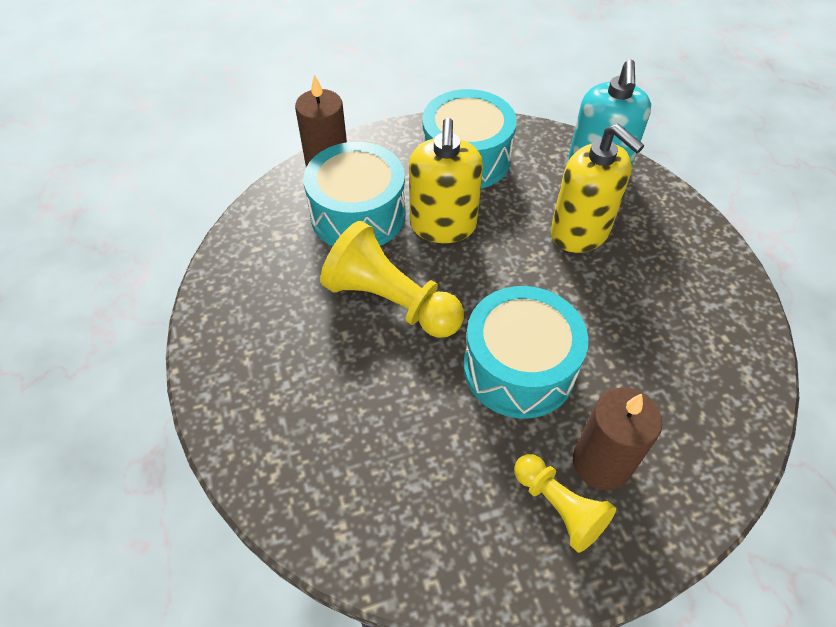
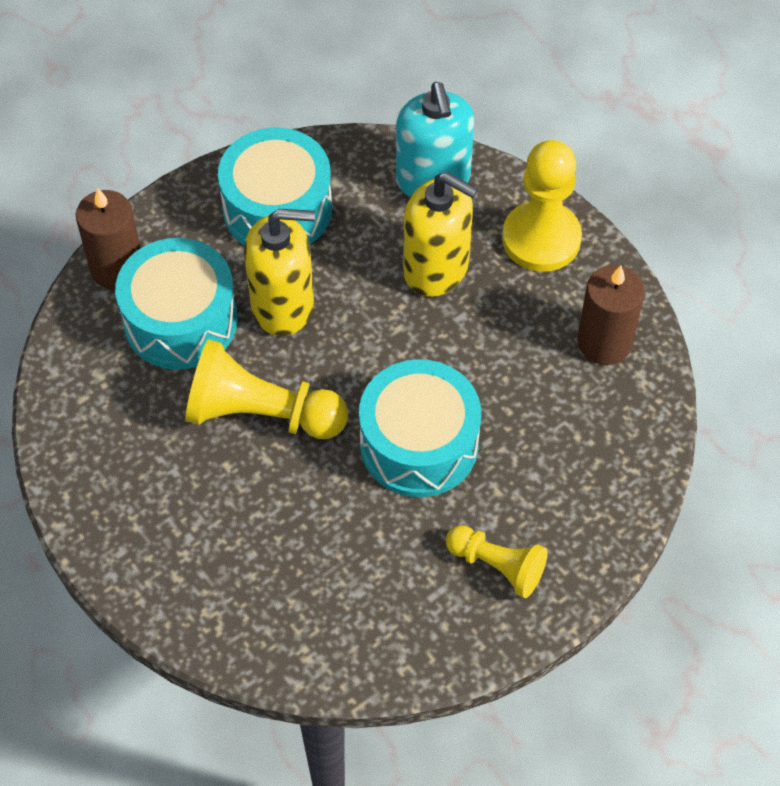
camera: 20 degrees left, 5 degrees up
(443, 225) = (283, 305): yellow soap dispenser -> yellow soap dispenser turned 75 degrees counterclockwise
(601, 463) = (525, 512): brown candle -> brown candle (604, 342)
(678, 234) = (541, 239): none -> yellow pawn

